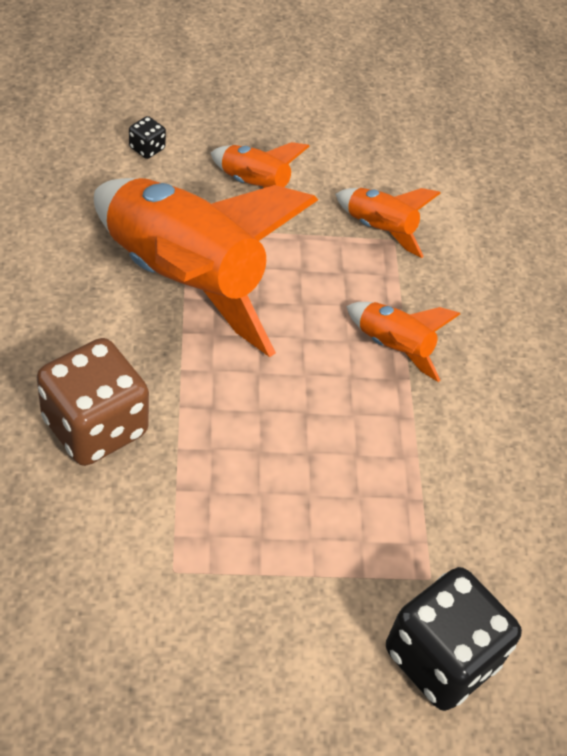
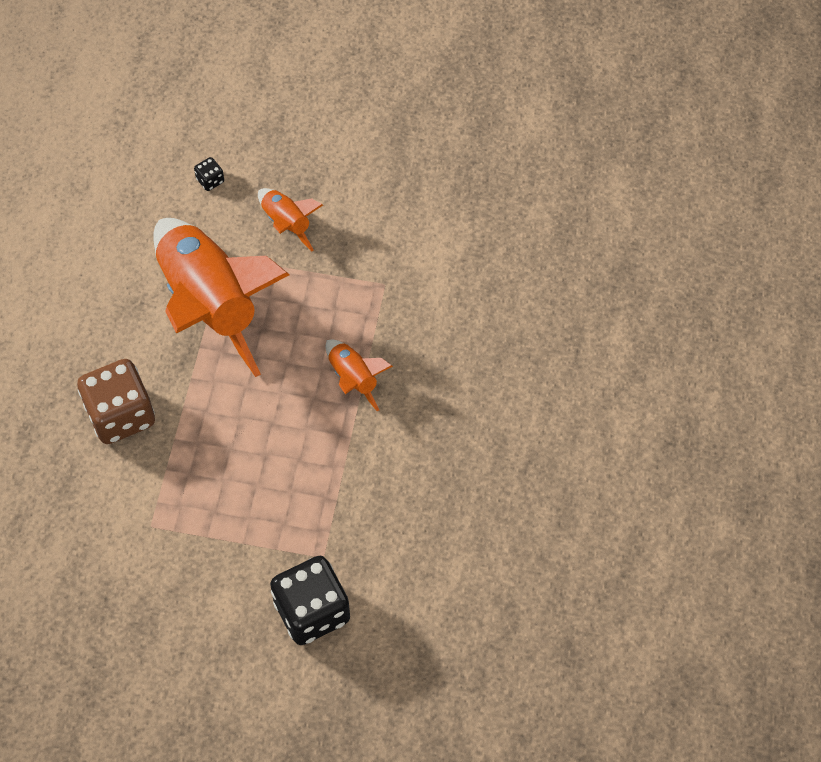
camera: 20 degrees right, 10 degrees up
(379, 229) = (375, 273): orange rocket -> none

